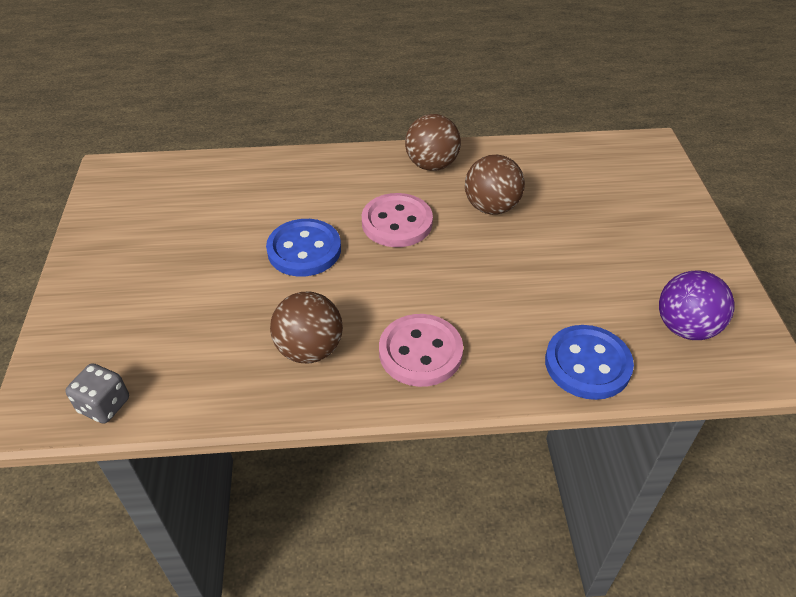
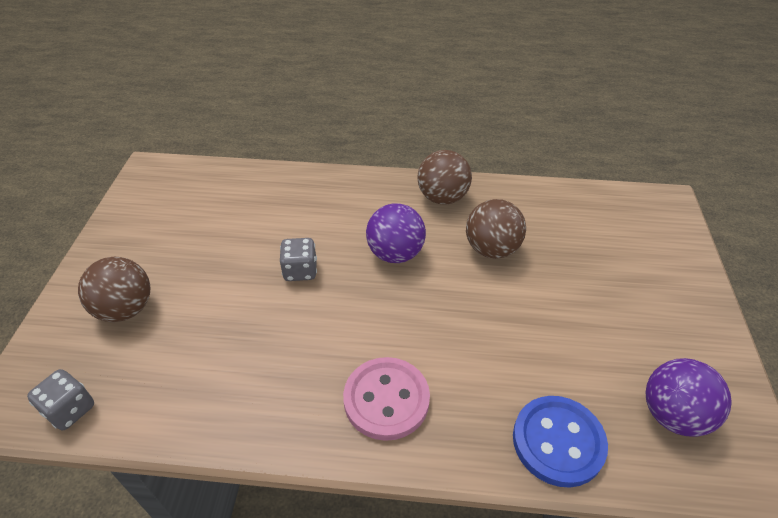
camera: 10 degrees right, 0 degrees up
(304, 250) = (300, 271): blue button -> grey dice
(309, 349) = (278, 379): brown ball -> brown ball (126, 309)
(397, 222) = (395, 253): pink button -> purple ball

